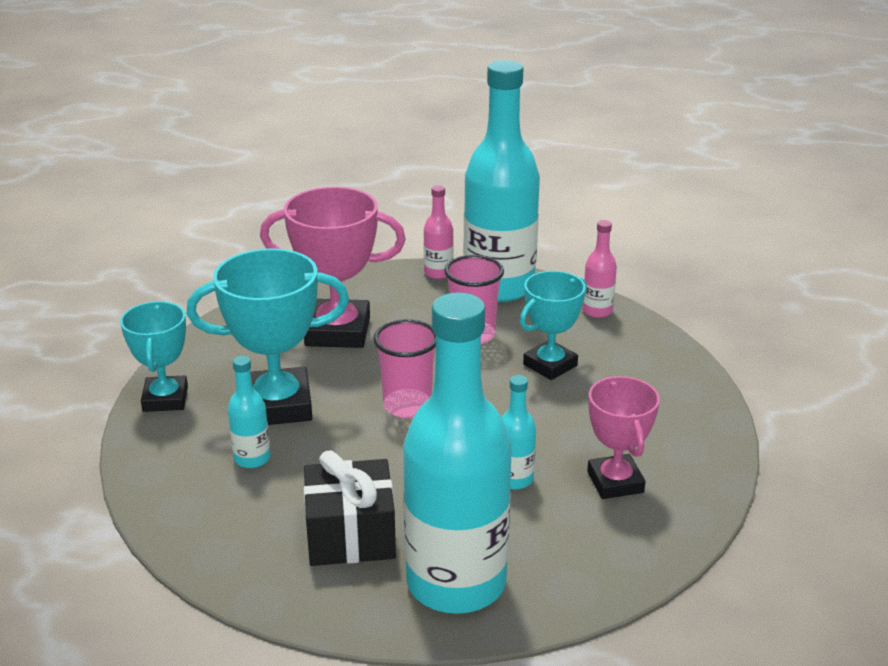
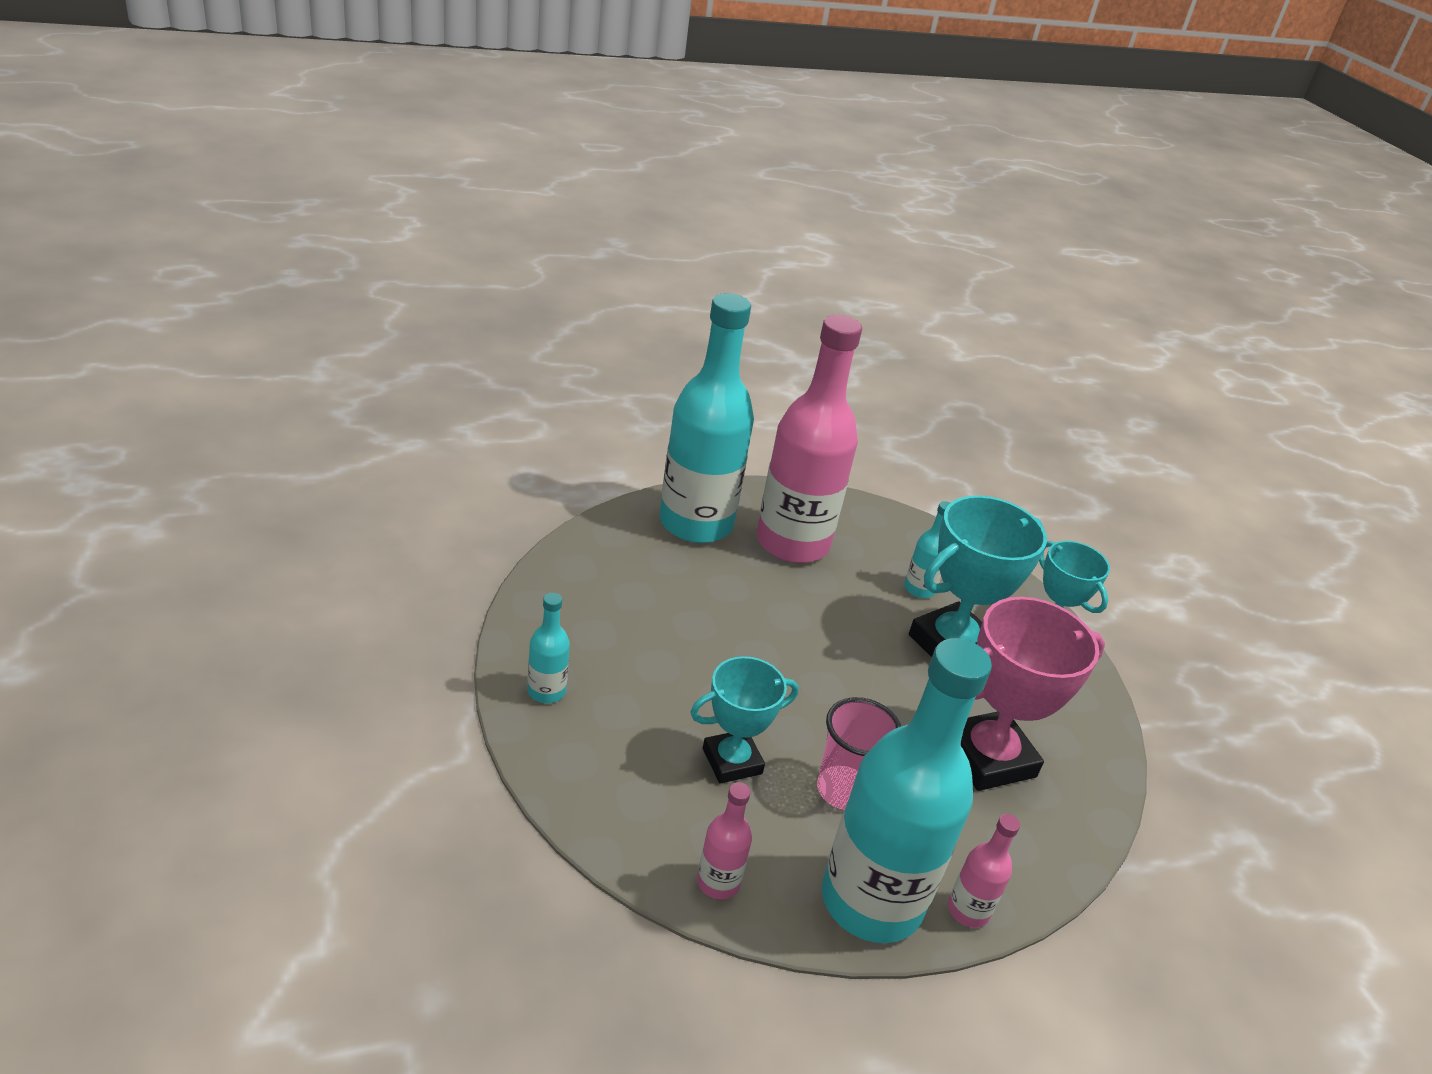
camera: 150 degrees right, 5 degrees up
(350, 535) = (792, 543): black gift -> pink bottle
(407, 406) = (839, 670): pink cup -> none
(514, 479) = (697, 611): turquoise bottle -> turquoise bottle (546, 691)
(550, 365) = (732, 761): turquoise trophy -> turquoise trophy turned 45 degrees clockwise
(615, 482) = (609, 625): pink trophy -> none

